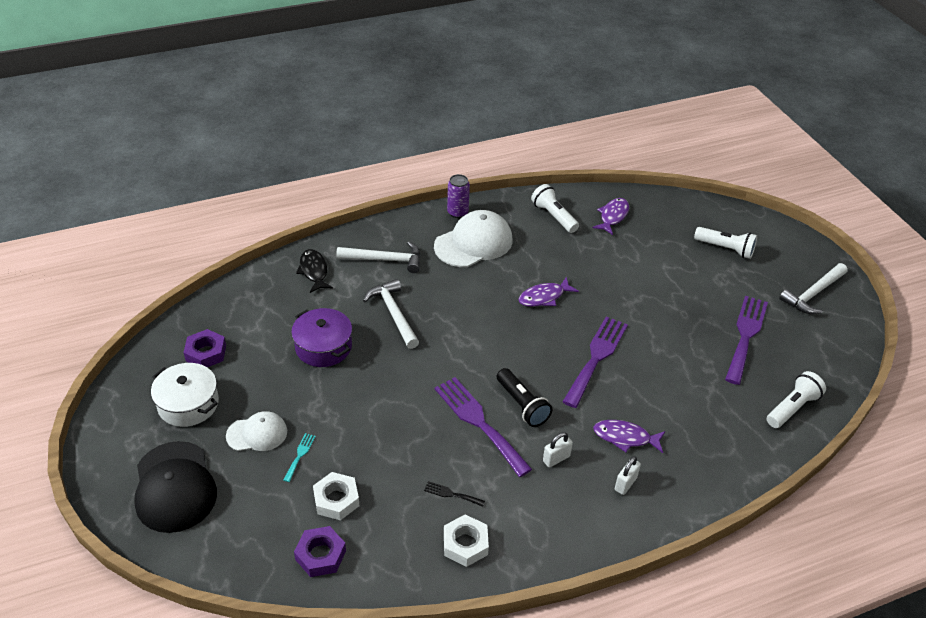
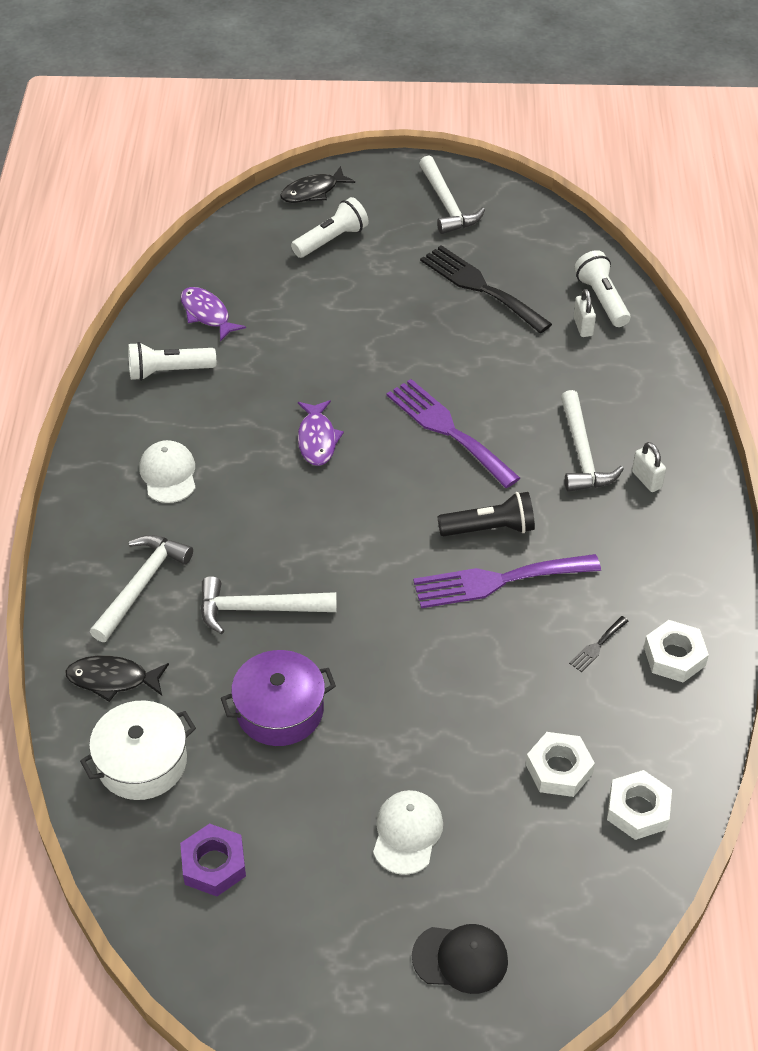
camera: 65 degrees left, 5 degrees up
(175, 487) = (460, 958): black cap -> black cap, size x0.59
(188, 404) = (309, 910): white pot -> white pot (142, 762)
(300, 455) = (468, 791): turquoise fork -> none
(320, 555) = (638, 809): purple nut -> white nut
(457, 212) = (92, 470): purple can -> none
(473, 243) = (168, 474): white cap -> white cap, size x0.59
(556, 459) = (586, 527): white padlock -> white padlock (583, 326)
(625, 437) = (582, 453): purple fish -> white hammer
(745, 335) = (480, 287): purple fork -> black fork
(762, 226) = (313, 192): none -> black fish

